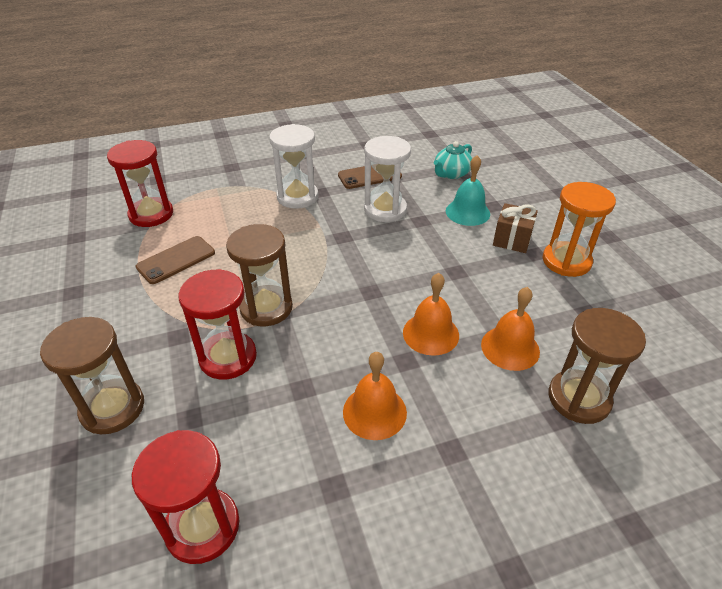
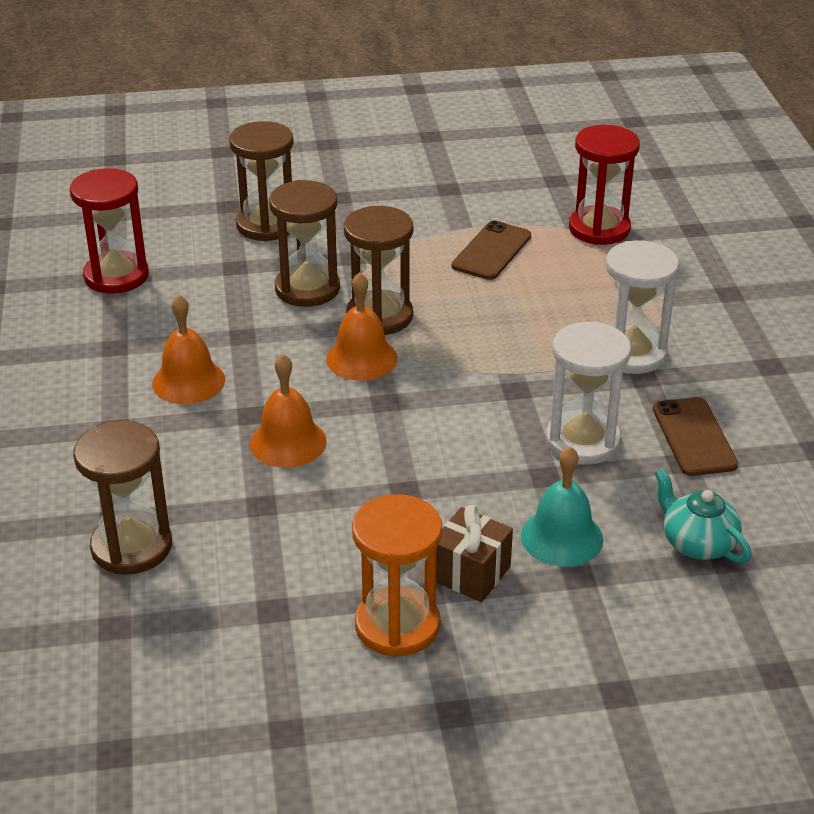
camera: 100 degrees right, 5 degrees down
(176, 260) = (491, 251): brown phone -> brown phone turned 60 degrees clockwise
(228, 357) = (307, 289): red hourglass -> brown hourglass
(510, 348) = (236, 508): orange bell -> orange bell (361, 358)

